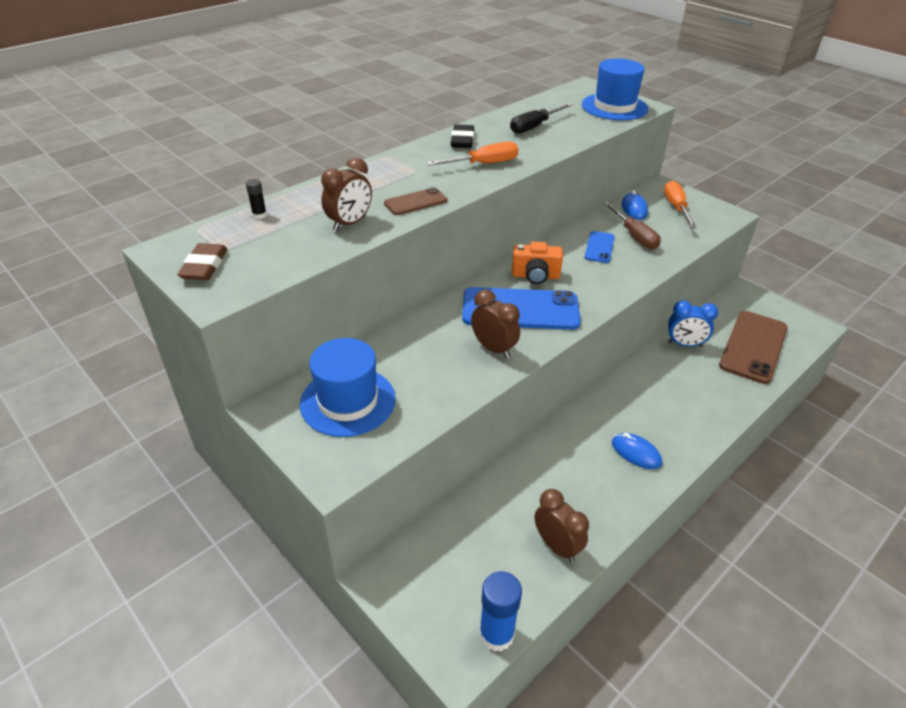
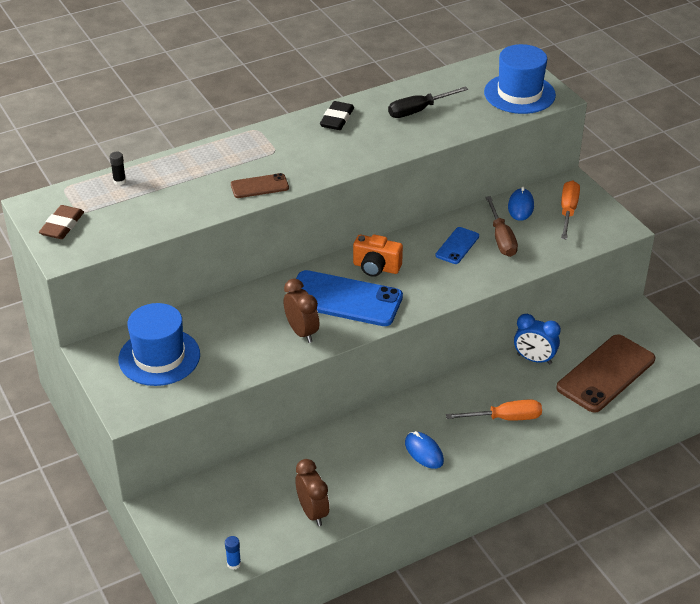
camera: 15 degrees right, 0 degrees up
(349, 223) = (193, 201): brown clock -> none
(483, 164) = (343, 151): orange screwdriver -> orange screwdriver (505, 418)
(496, 634) = (234, 564): blue glue stick -> blue glue stick, size x0.49

